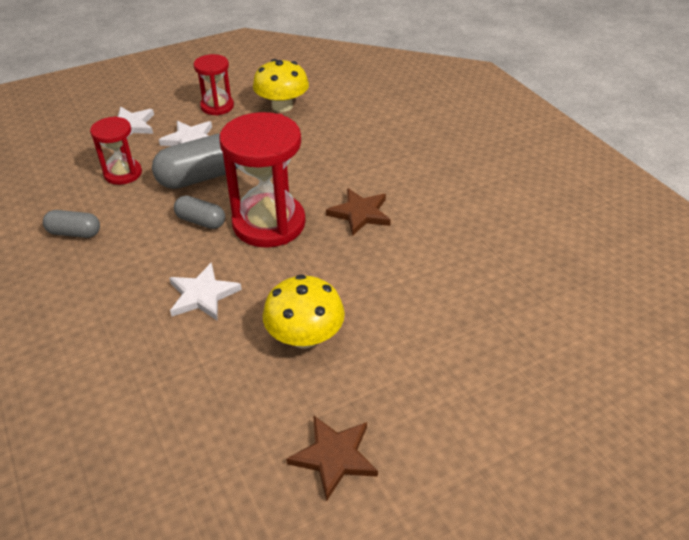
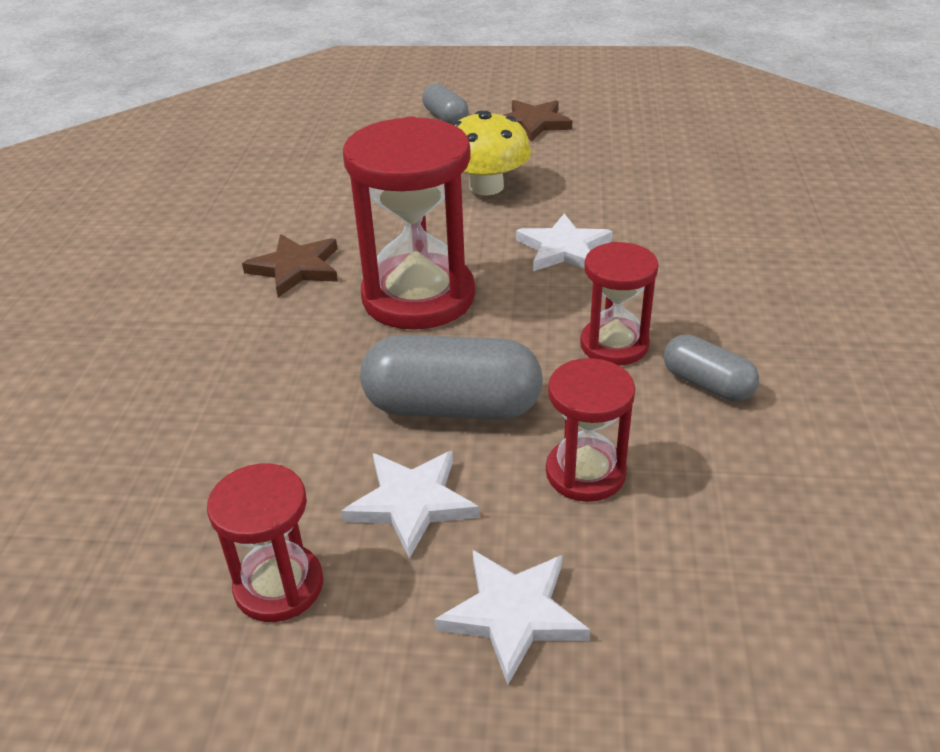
camera: 145 degrees left, 5 degrees down
(135, 236) = (614, 345): none -> red hourglass
(201, 221) = (506, 333): grey capsule -> grey capsule (445, 117)
(282, 106) = (157, 518): yellow mushroom -> none

